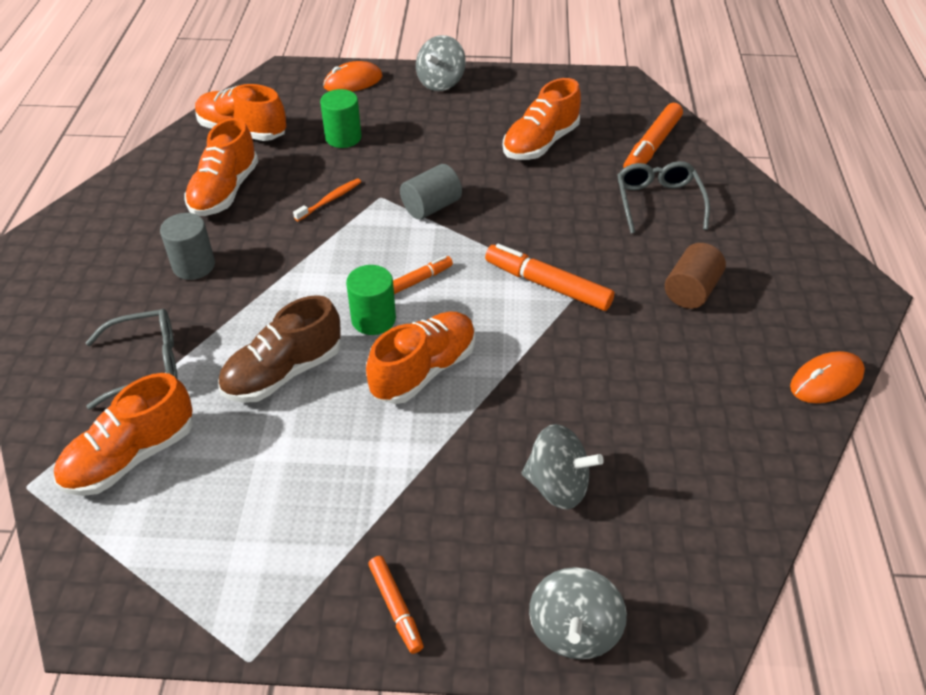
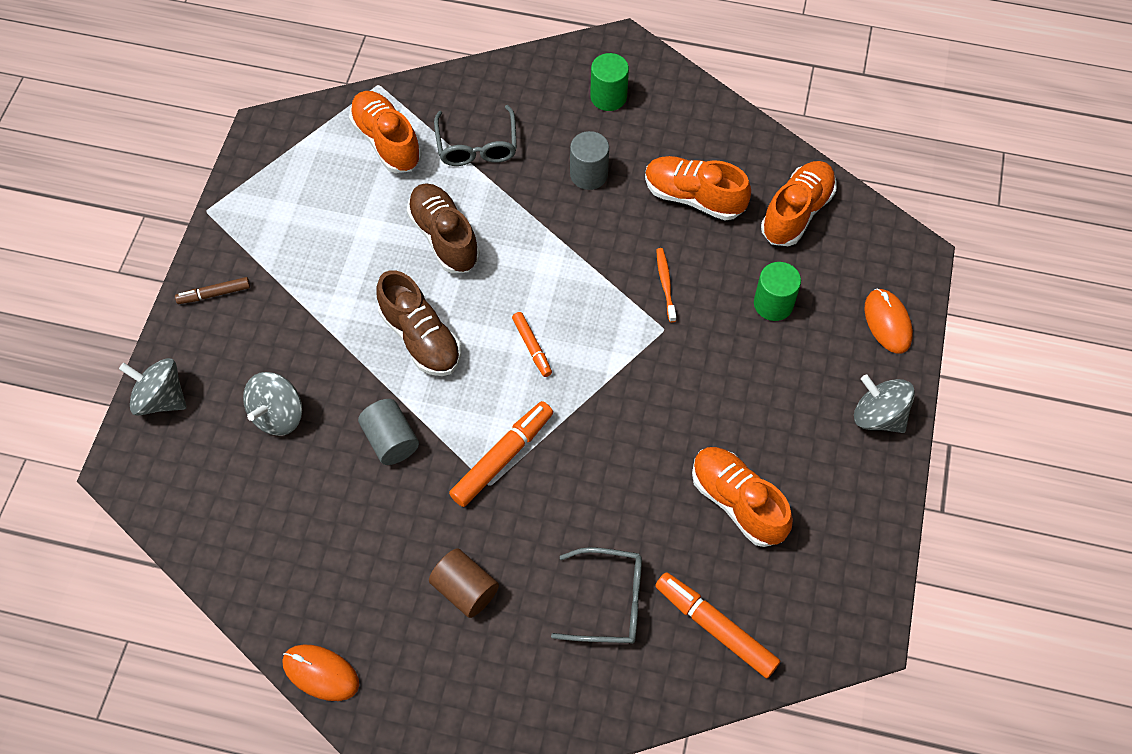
camera: 100 degrees right, 15 degrees up
(329, 200) = (665, 284): orange toothbrush -> orange toothbrush turned 150 degrees counterclockwise
(373, 319) = (490, 306): green cylinder -> green cylinder (608, 97)
(396, 607) = (214, 294): orange marker -> brown marker
(424, 370) = (421, 338): orange shoe -> brown shoe
(431, 207) = (639, 373): grey cylinder -> grey cylinder (391, 440)
(826, 380) = (321, 673): orange mouse -> orange mouse turned 45 degrees counterclockwise

